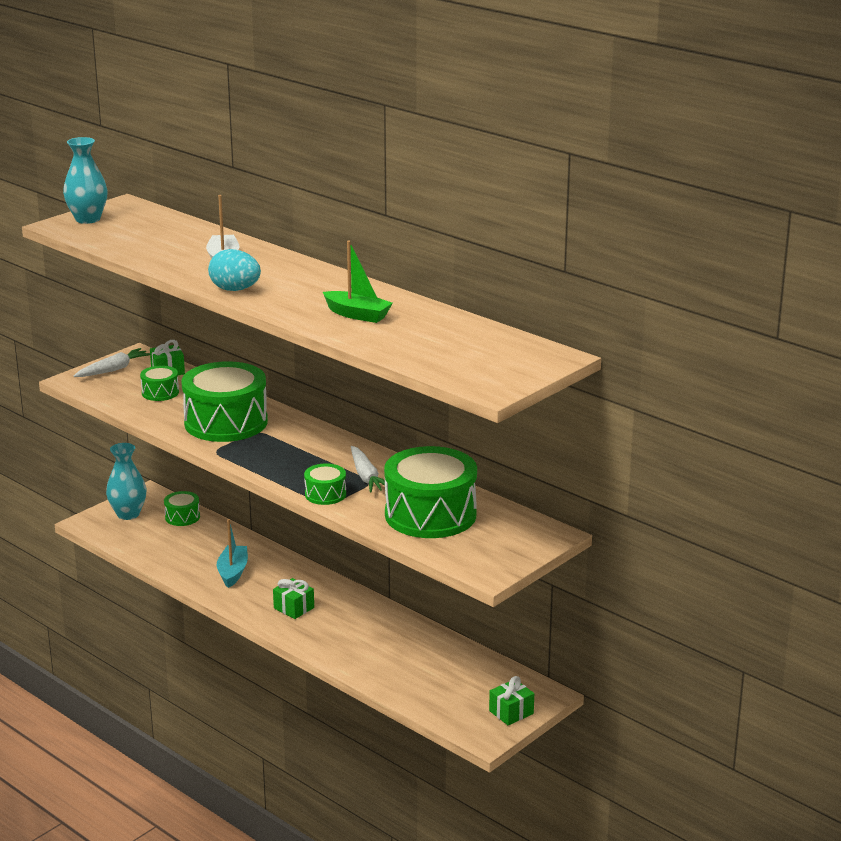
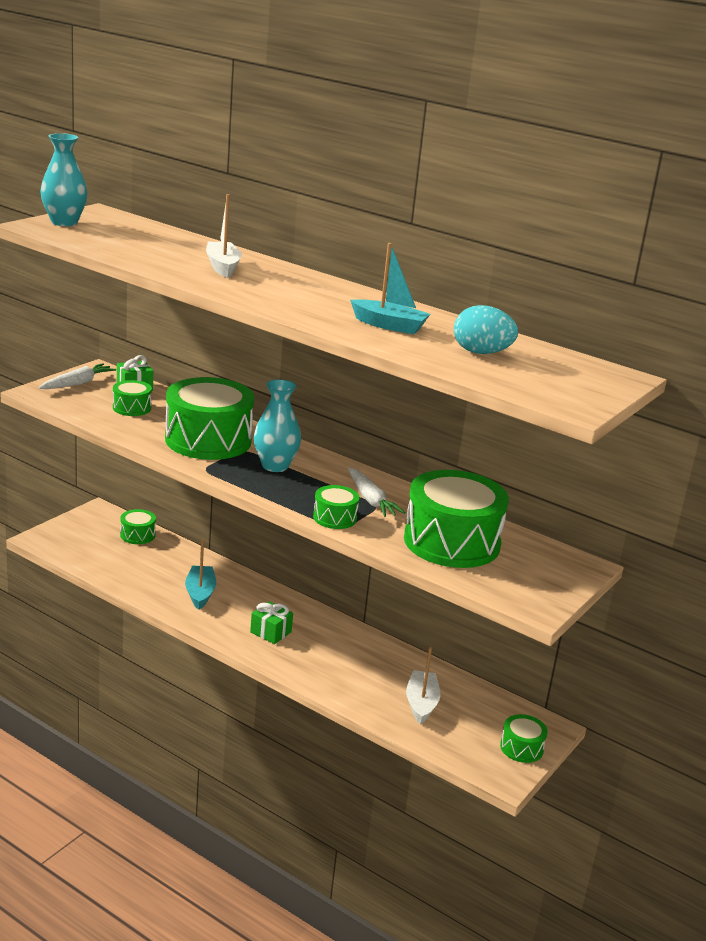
camera: 10 degrees left, 0 degrees up
(128, 514) = (81, 531): turquoise vase -> turquoise vase (275, 466)
(235, 289) = (247, 295): turquoise egg -> turquoise egg (481, 353)
(357, 315) = (389, 325): green boat -> turquoise boat
(424, 673) = (421, 703): none -> white boat
(511, 712) = (521, 748): green gift -> green drum

